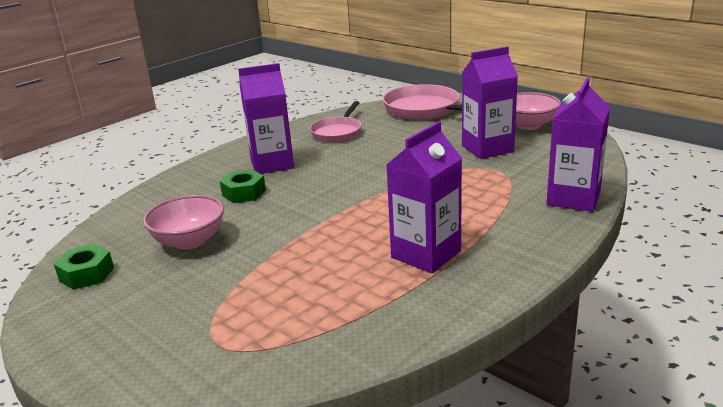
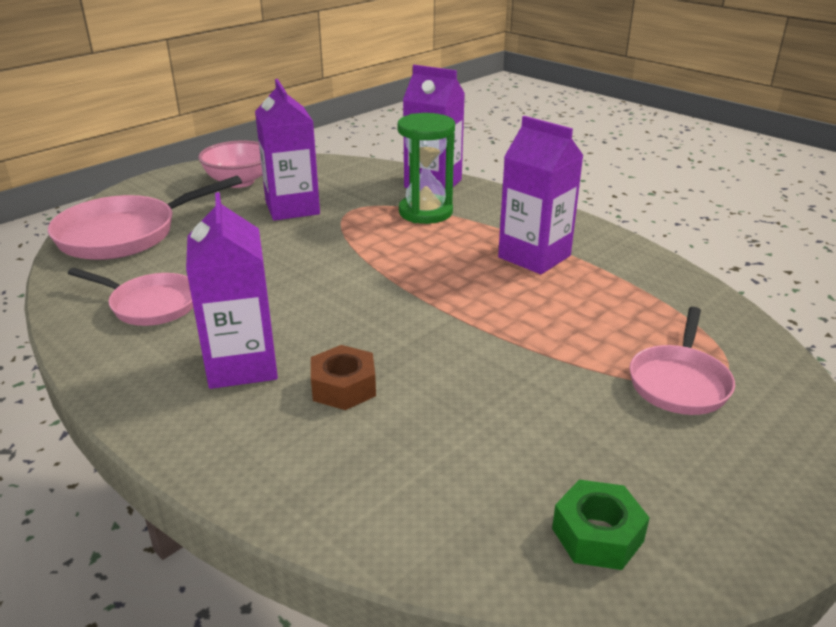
camera: 90 degrees left, 5 degrees up
(189, 241) = (495, 428): pink bowl -> none
(216, 319) = (679, 382): none -> pink pan
(244, 193) = (343, 387): green nut -> brown nut
(503, 199) = (425, 212): none -> green hourglass

